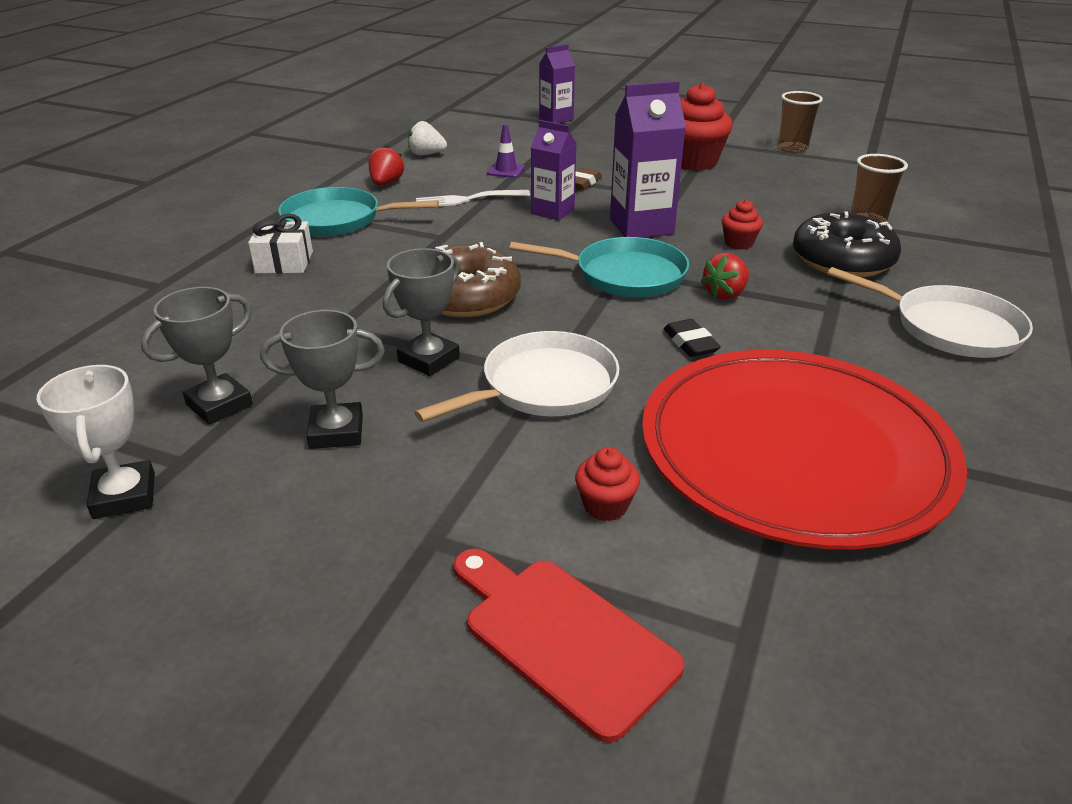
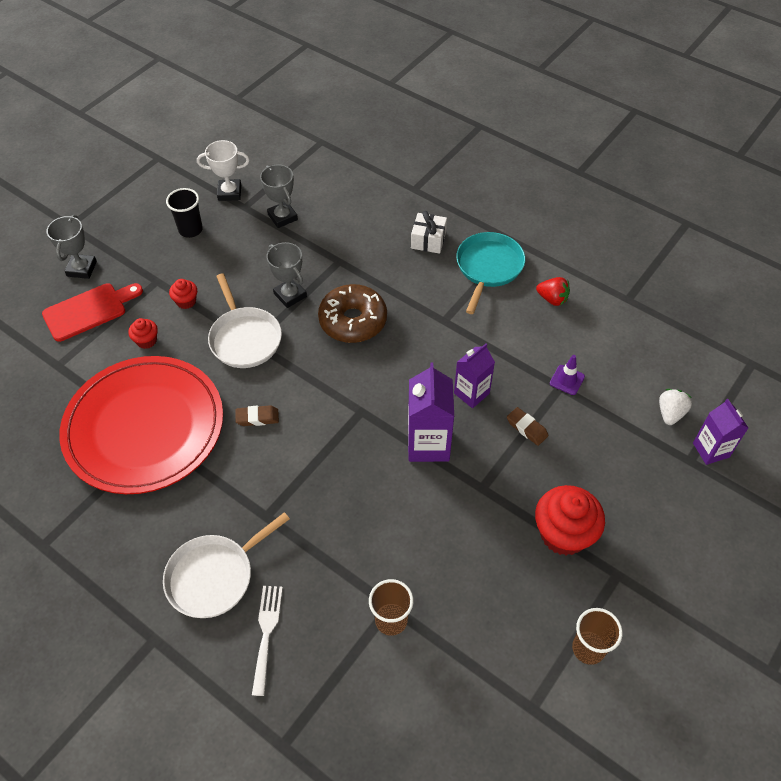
camera: 105 degrees right, 20 degrees up
(255, 529) = (190, 230): none -> black cup
(336, 432) = (242, 256): grey trophy -> grey trophy (82, 269)
(426, 154) = (615, 331): white strawberry -> white strawberry (670, 413)
(468, 199) = (508, 345): white fork -> white fork (266, 635)
(624, 275) = (354, 410): turquoise pan -> none
(690, 343) = (257, 418): black eraser -> brown eraser
(725, 294) = (307, 459): red strawberry -> none
(738, 243) = (380, 500): red cupcake -> red cupcake (186, 301)
(842, 261) = (329, 560): black donut -> none

